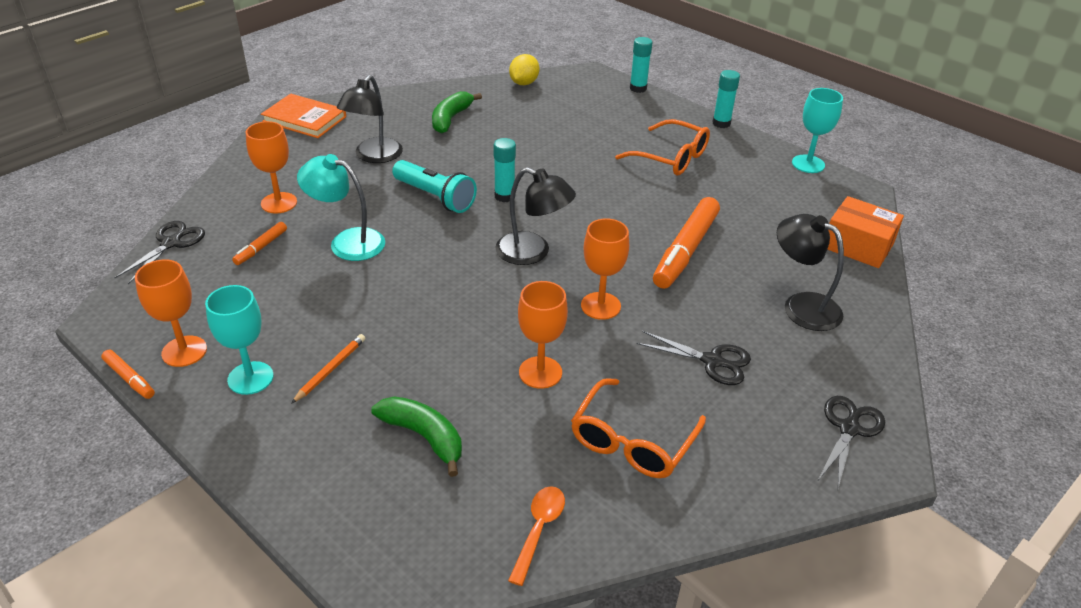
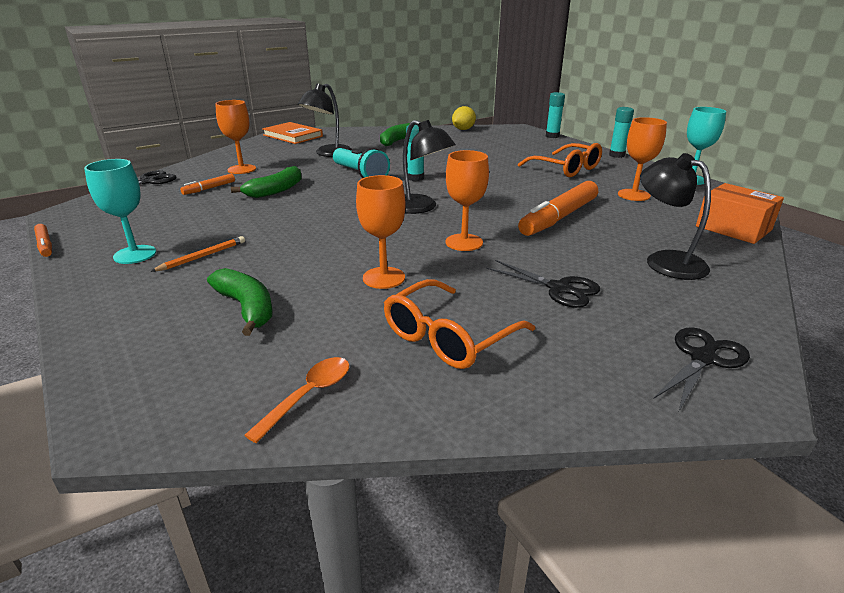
camera: 15 degrees right, 10 degrees down
(184, 351) = (100, 235): orange goblet -> orange goblet (633, 195)
(347, 242) = (275, 191): turquoise lamp -> green banana

